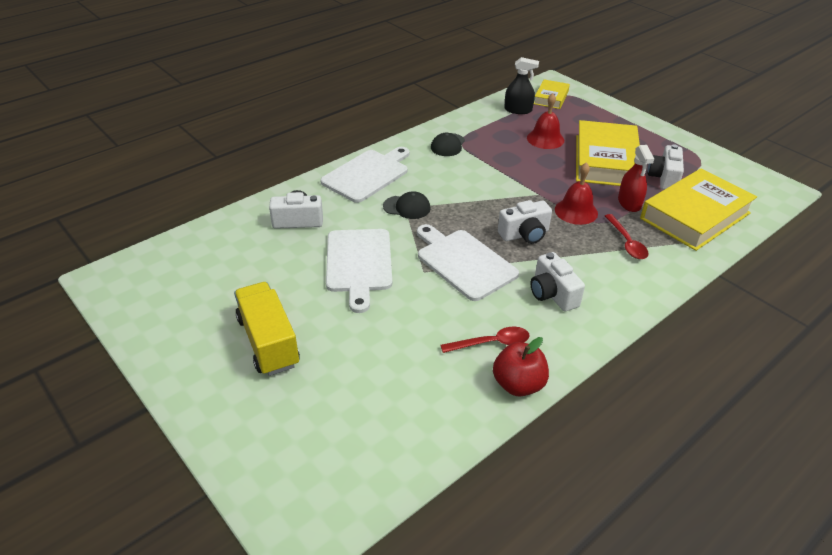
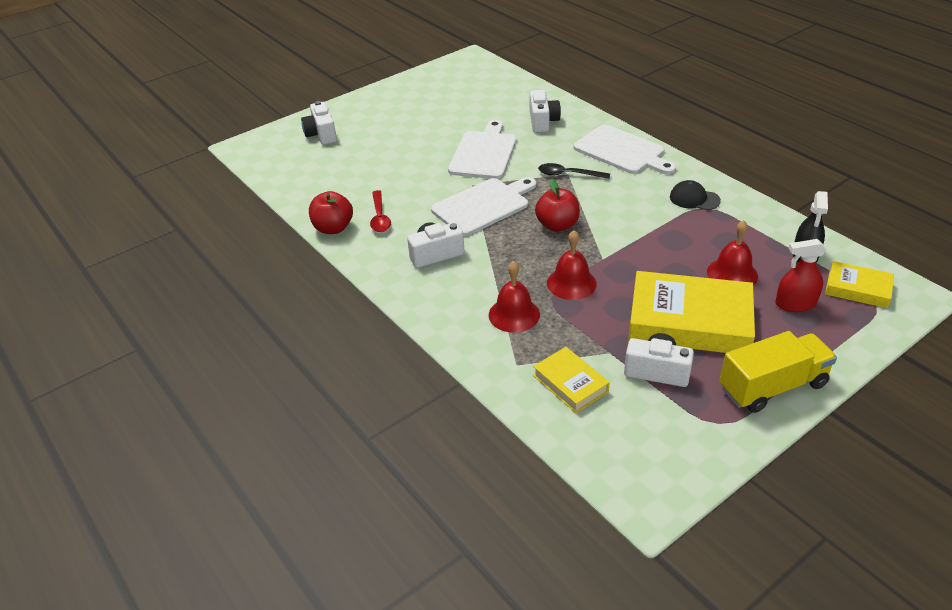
camera: 95 degrees right, 0 degrees up
(268, 342) = (399, 122): yellow truck -> yellow truck (772, 386)
(359, 263) = (483, 153): white cutting board -> white cutting board turned 105 degrees clockwise
(407, 207) = (568, 174): black cap -> black spoon
(493, 216) = (557, 225): none -> red apple
(524, 234) = (527, 244): white camera -> white camera (321, 134)
(627, 243) = (514, 314): red spoon -> red bell
(629, 203) = (593, 328): red spray bottle -> red spray bottle (795, 304)
(695, 216) = (570, 384): yellow book -> yellow book, size x0.52

